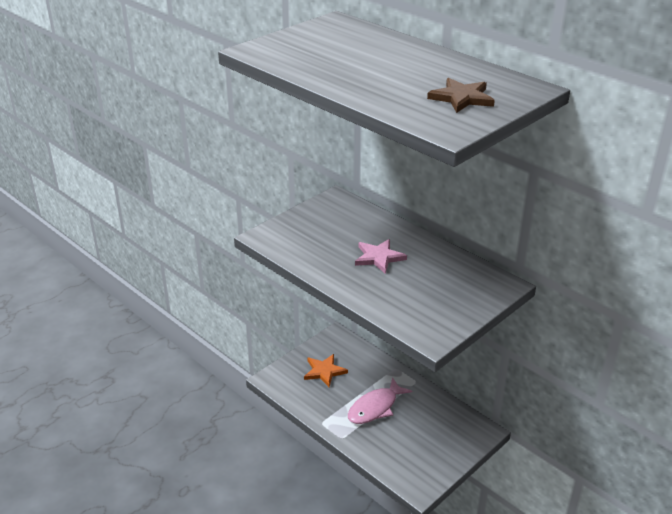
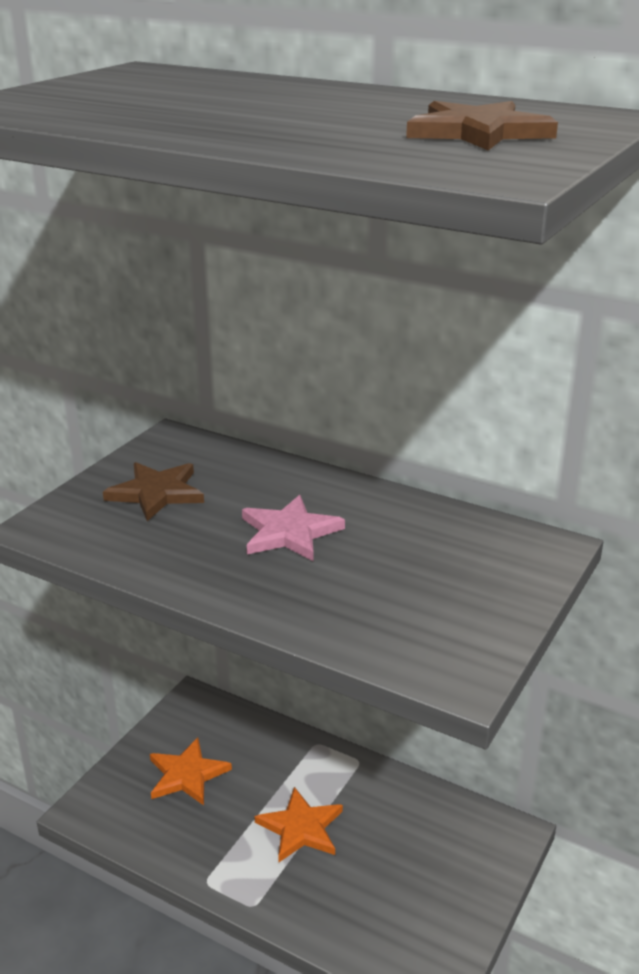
camera: 15 degrees left, 5 degrees down
(320, 227) = (156, 493): none -> brown star
(375, 407) = (301, 828): pink fish -> orange star

